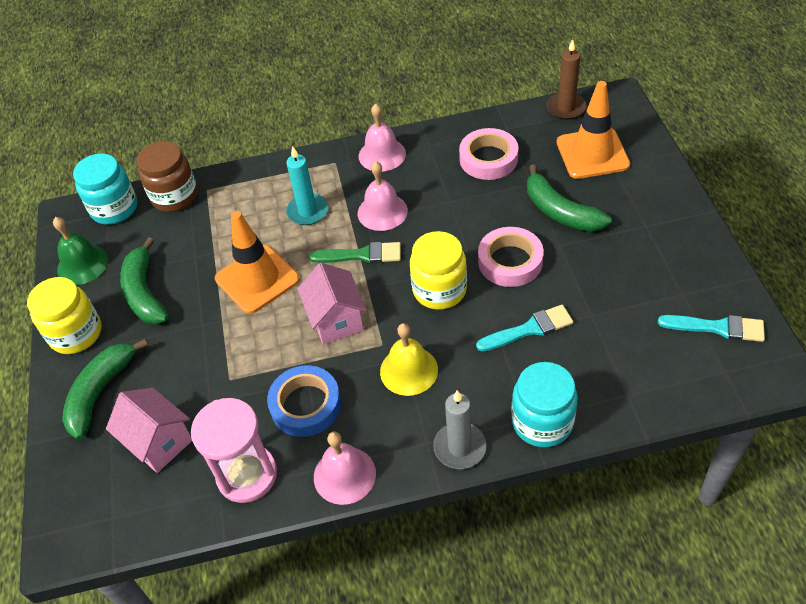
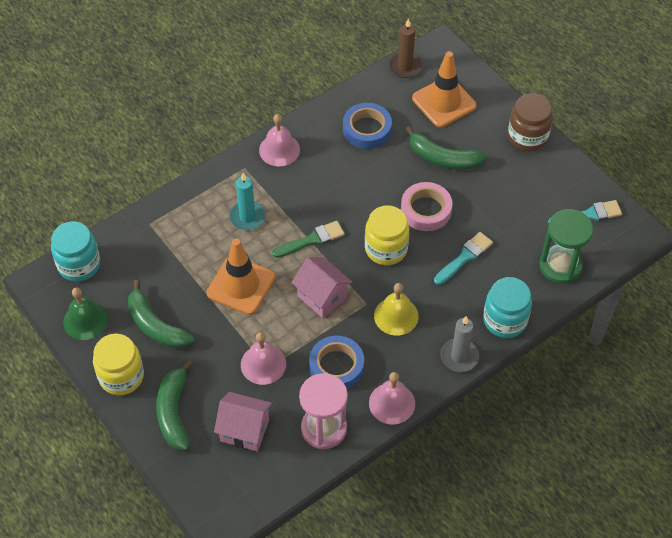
camera: 30 degrees left, 5 degrees up
(175, 196) = (125, 238): brown jar -> brown jar (527, 137)
(382, 212) = (307, 199): pink bell -> pink bell (263, 364)
(488, 159) = (367, 129): pink tape -> blue tape
(649, 379) = (560, 266): none -> green hourglass

